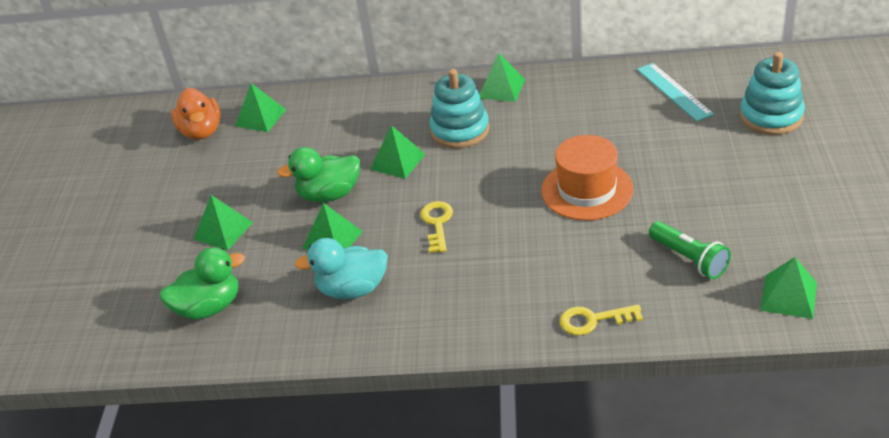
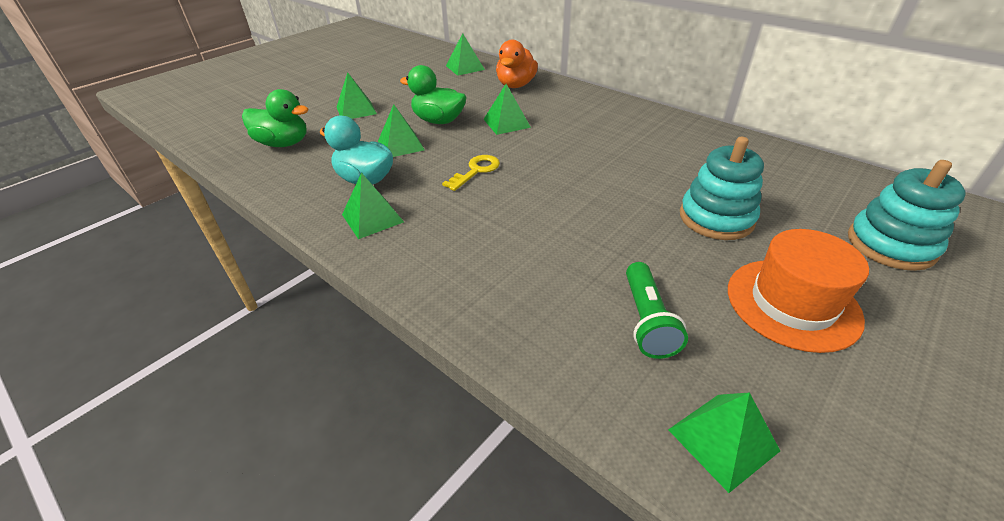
camera: 35 degrees right, 0 degrees up
(201, 131) = (425, 61): orange duck -> orange duck (516, 85)
(460, 130) = (574, 125): turquoise stacking toy -> turquoise stacking toy (716, 218)
(501, 88) = (640, 114): green pyramid -> green pyramid (372, 218)
(587, 190) = (620, 209): orange hat -> orange hat (792, 303)
(593, 320) = (487, 313): yellow key -> none
(674, 91) = (795, 178): turquoise ruler -> none

